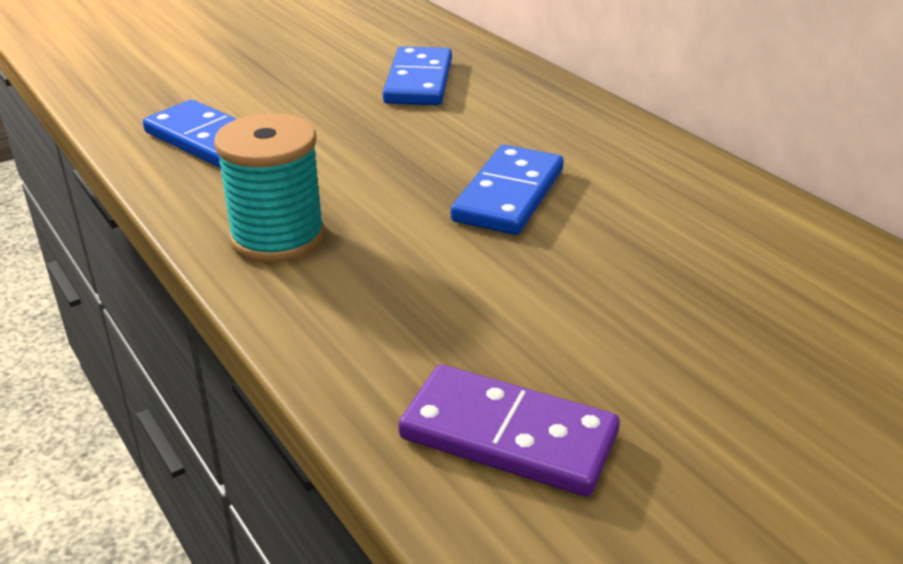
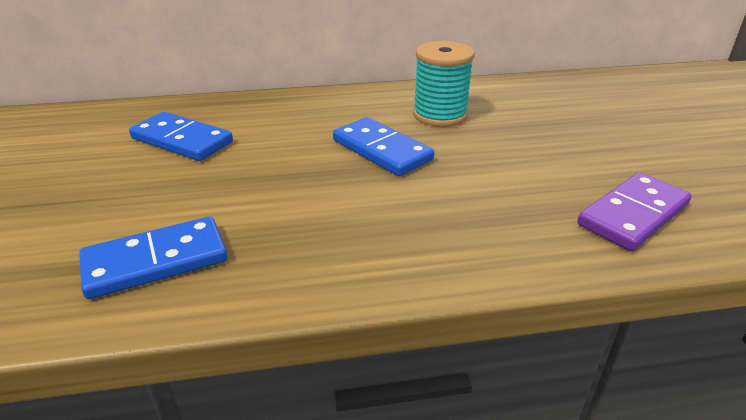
camera: 65 degrees left, 0 degrees up
(278, 237) = (365, 254): turquoise spool -> turquoise spool (440, 115)

